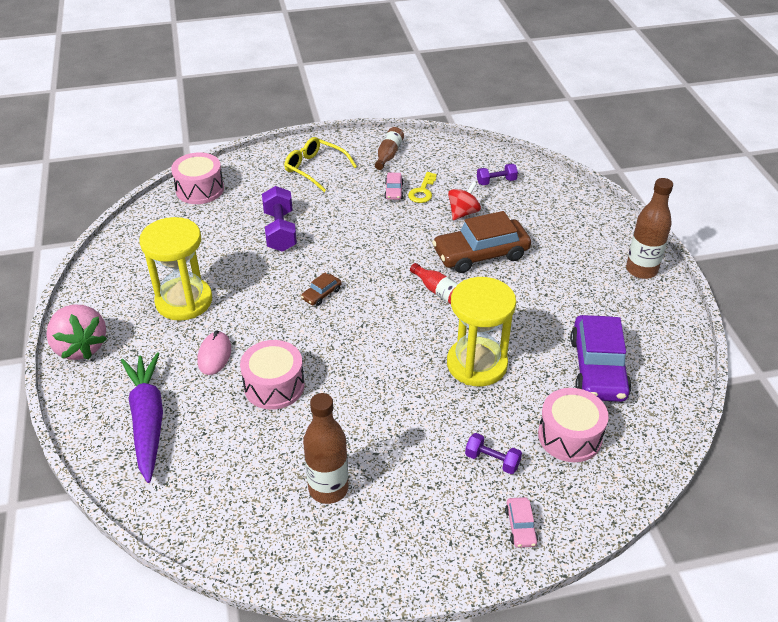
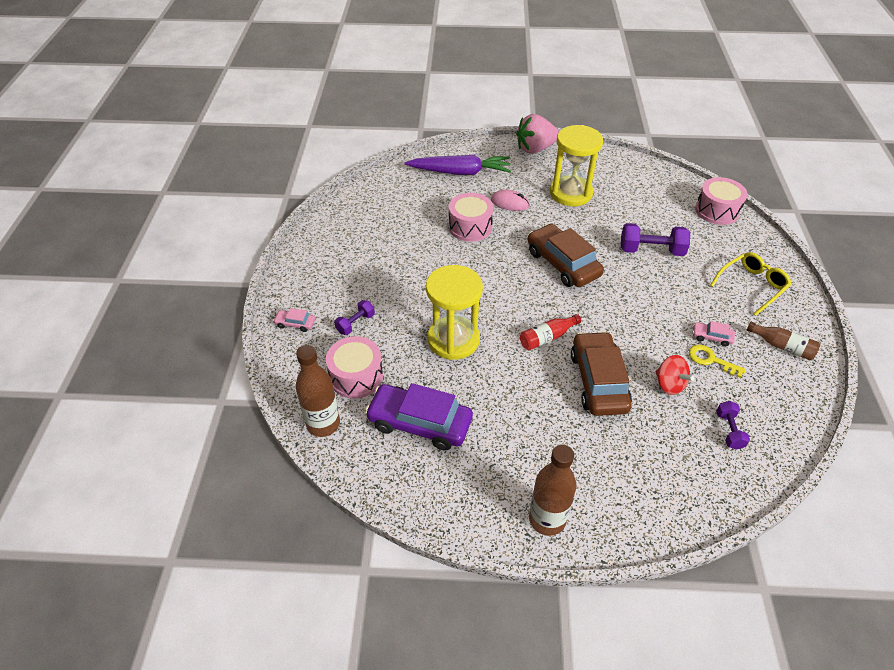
camera: 105 degrees right, 5 degrees up
(321, 294) = (562, 263): brown car -> brown car, size x2.28
(328, 489) = (372, 239): brown bottle -> brown bottle (323, 424)

